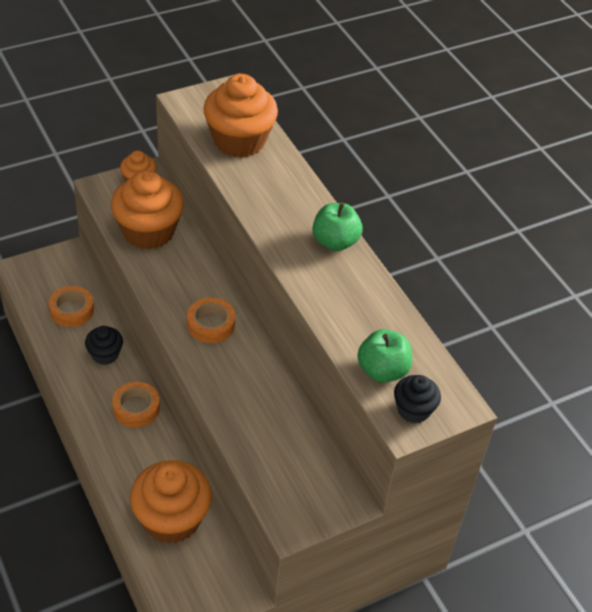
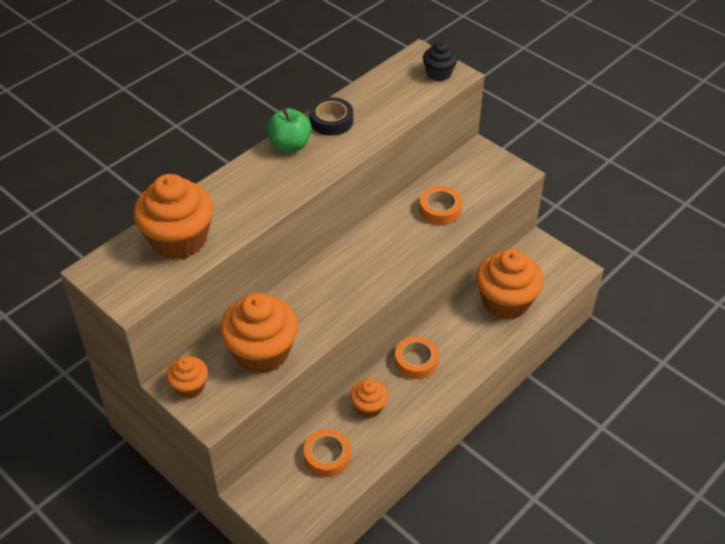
camera: 105 degrees left, 0 degrees up
(105, 354) = (369, 407): black cupcake -> orange cupcake
(211, 324) = (358, 269): orange tape -> orange tape (440, 209)
(361, 284) = (331, 121): none -> black tape
(382, 370) = (413, 93): green apple -> none

